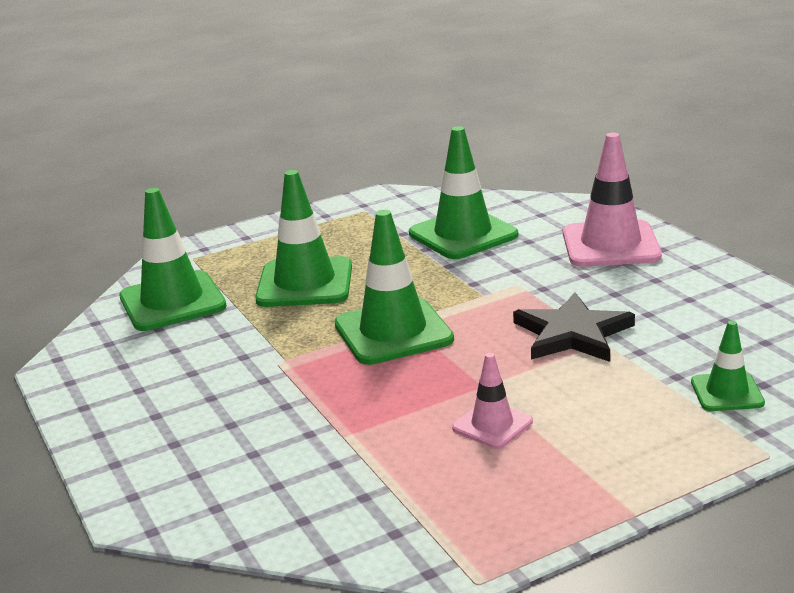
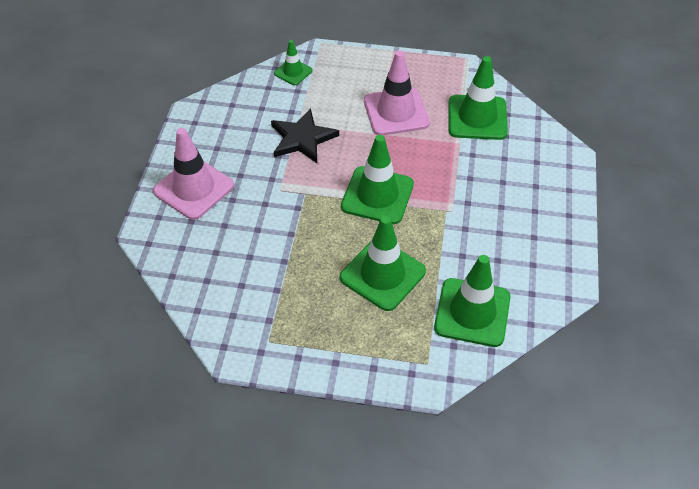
camera: 145 degrees left, 25 degrees up
(463, 234) = (248, 259): green traffic cone -> green traffic cone (477, 118)
(492, 425) = (396, 112): pink traffic cone -> pink traffic cone, size x1.85

